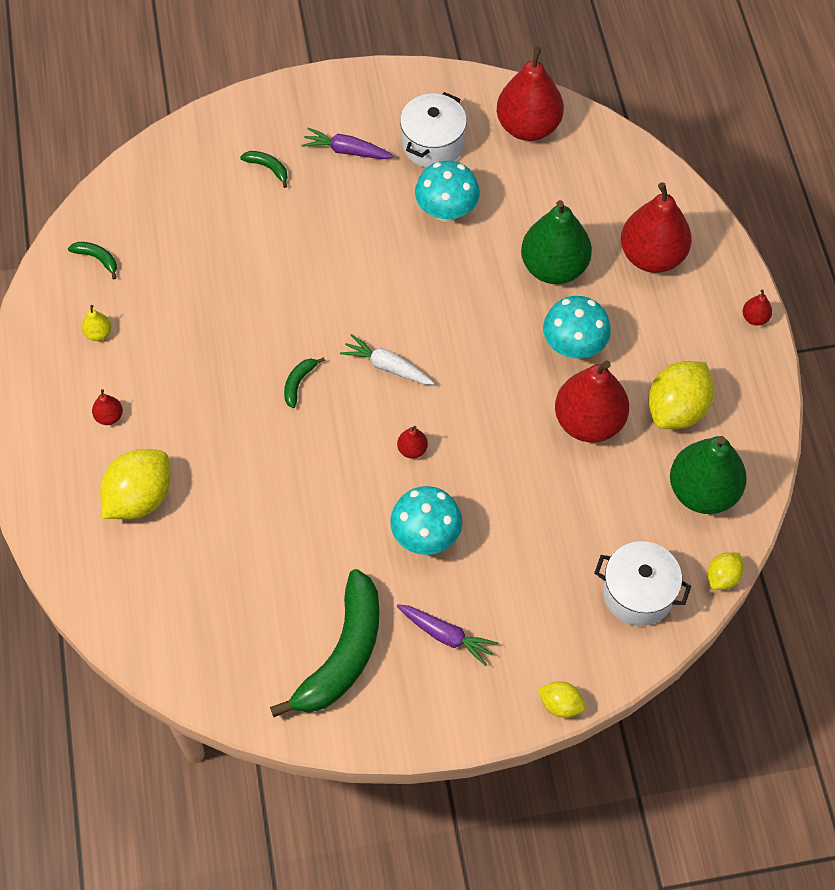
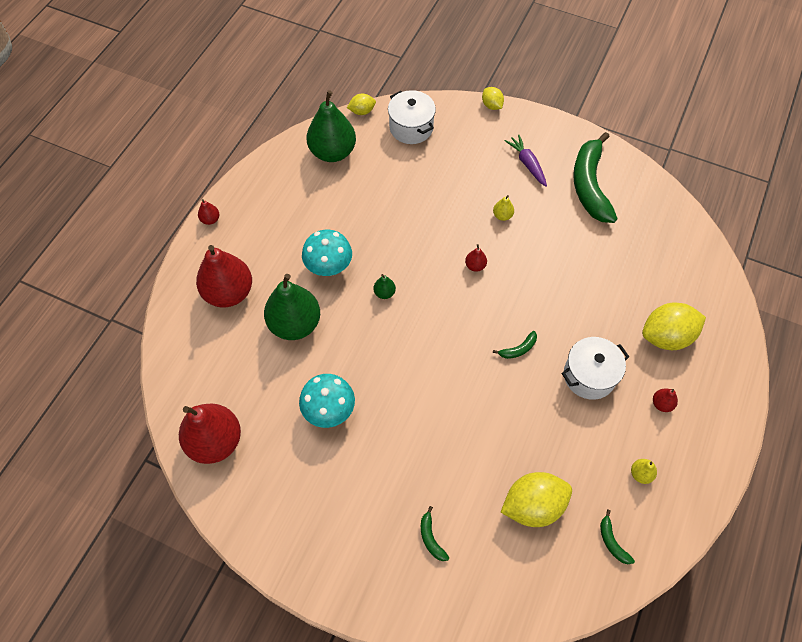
camera: 145 degrees left, 0 degrees up
(343, 654) = (589, 185): green banana -> green banana turned 60 degrees counterclockwise
(347, 151) = (360, 512): purple carrot -> none
(387, 366) = (453, 325): white carrot -> none
(426, 536) = (502, 215): turquoise mushroom -> yellow pear
(433, 144) = (294, 473): white pot -> white pot (589, 376)
(489, 356) = (384, 293): none -> green pear
(589, 422) = (360, 221): red pear -> none
(677, 409) = (305, 198): yellow lemon -> yellow lemon (533, 505)

